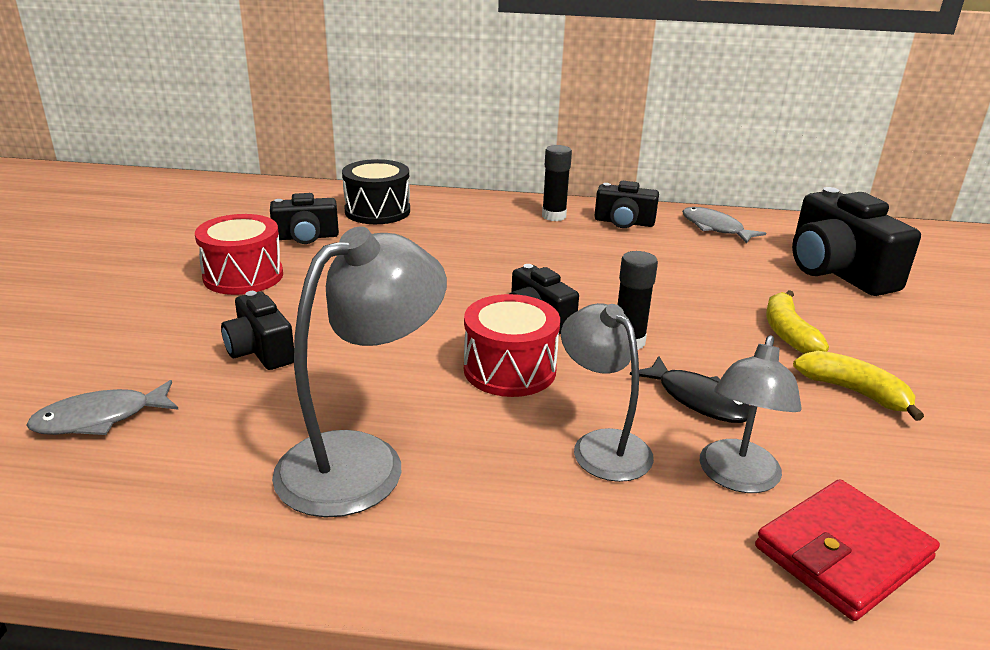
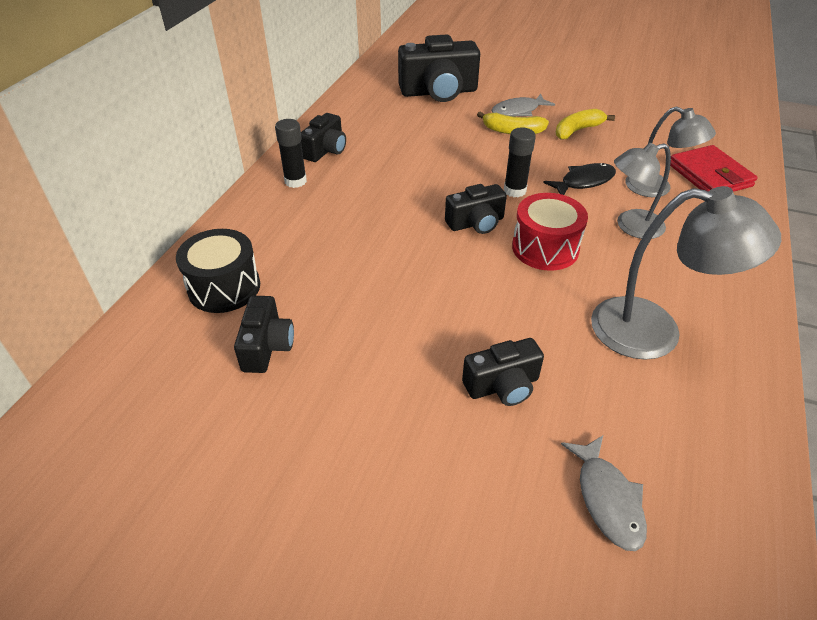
camera: 75 degrees left, 15 degrees up
(243, 276) = (346, 400): red drum -> none
(362, 461) = (654, 331): grey lamp -> grey lamp turned 135 degrees clockwise
(715, 228) = (355, 115): grey fish -> grey fish (518, 111)

